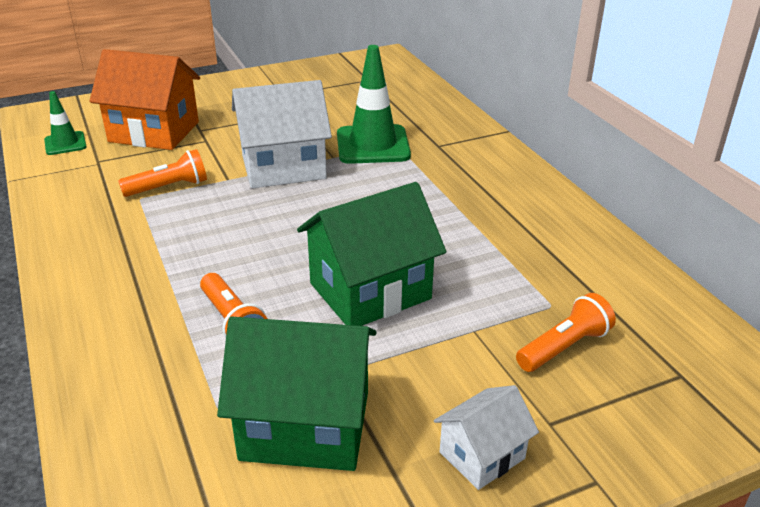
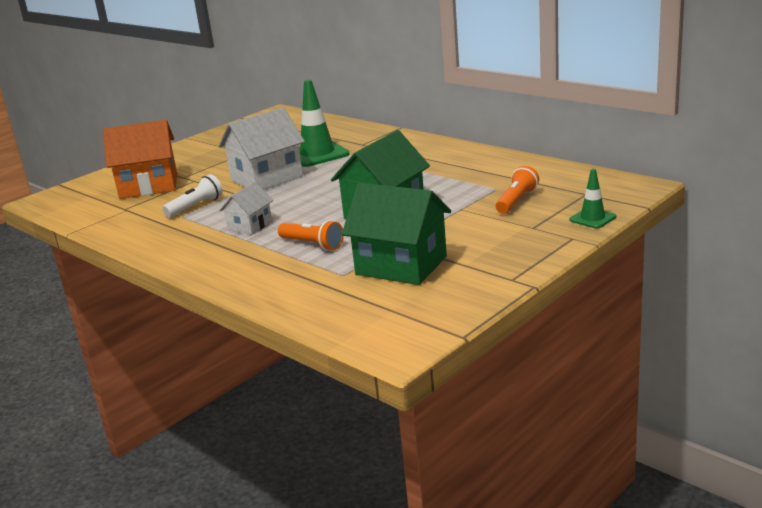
camera: 20 degrees left, 10 degrees down
(65, 143) = (86, 207): green traffic cone -> green traffic cone (592, 218)
(168, 187) = (196, 206): orange flashlight -> white flashlight
(305, 425) = (401, 265): green house -> green house turned 45 degrees clockwise
(482, 455) = (507, 247): white house -> white house (250, 226)

